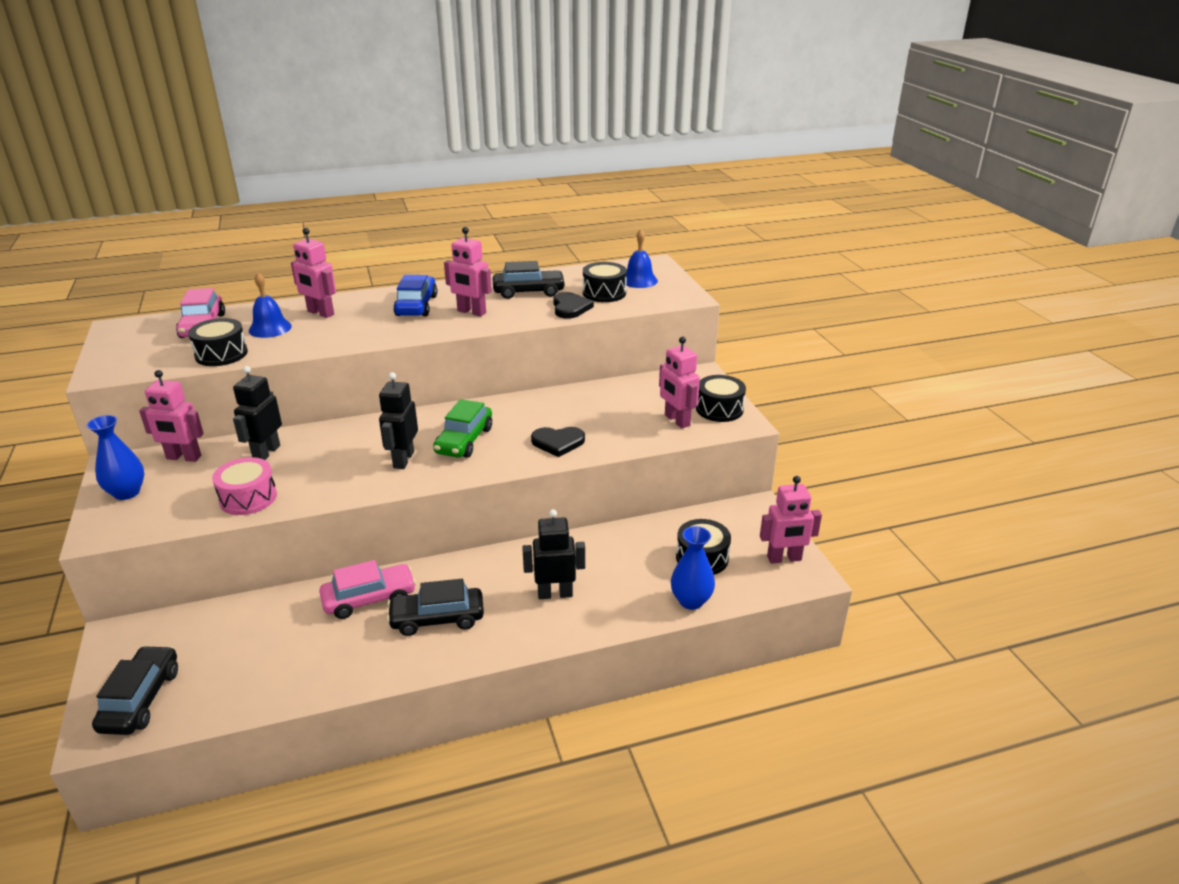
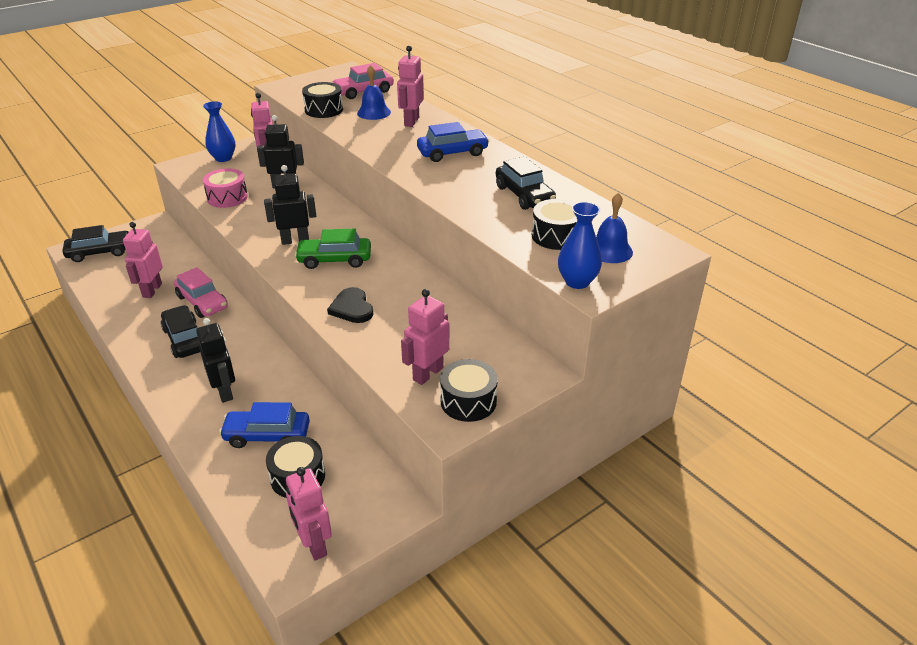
camera: 70 degrees right, 5 degrees up
(471, 312) = (457, 179): pink robot -> pink robot (152, 290)
(570, 308) = (504, 224): black heart -> none
(638, 570) = (267, 435): none -> blue car
(691, 601) = (230, 481): blue vase -> blue vase (577, 282)

